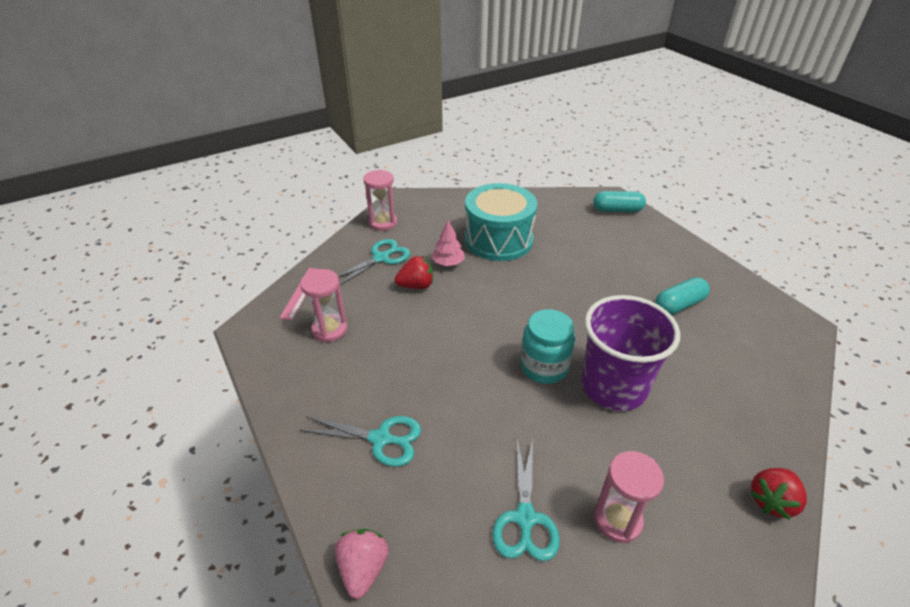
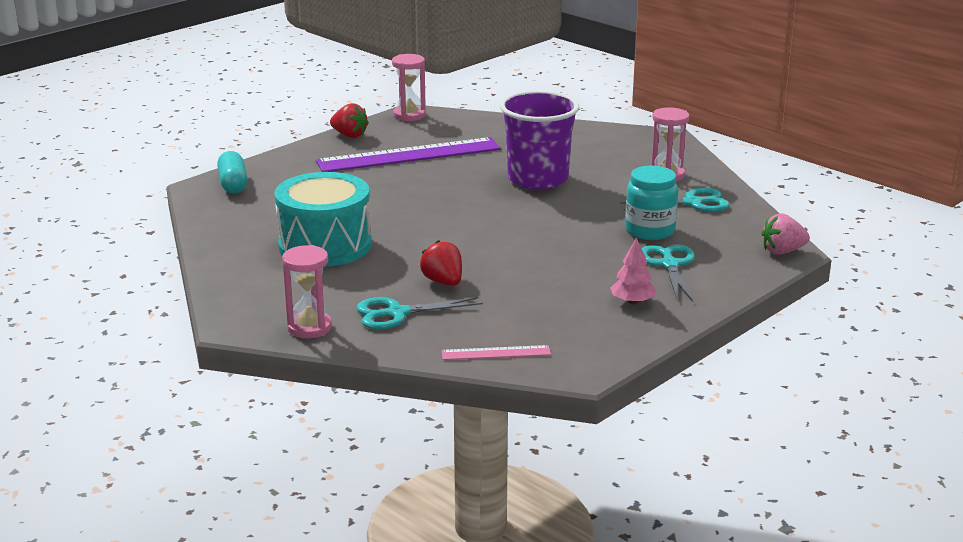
camera: 105 degrees left, 15 degrees down
(329, 329) = (550, 319): pink hourglass -> pink hourglass (409, 115)
(381, 258) = (397, 313): turquoise scissors -> turquoise scissors turned 45 degrees counterclockwise
(448, 263) = (388, 269): pink tree -> pink tree (632, 301)
(544, 367) = (532, 206): turquoise jar -> turquoise jar (650, 230)
(679, 305) = (409, 155): turquoise capsule -> purple ruler
(771, 501) = (611, 133): red strawberry -> red strawberry (349, 135)

